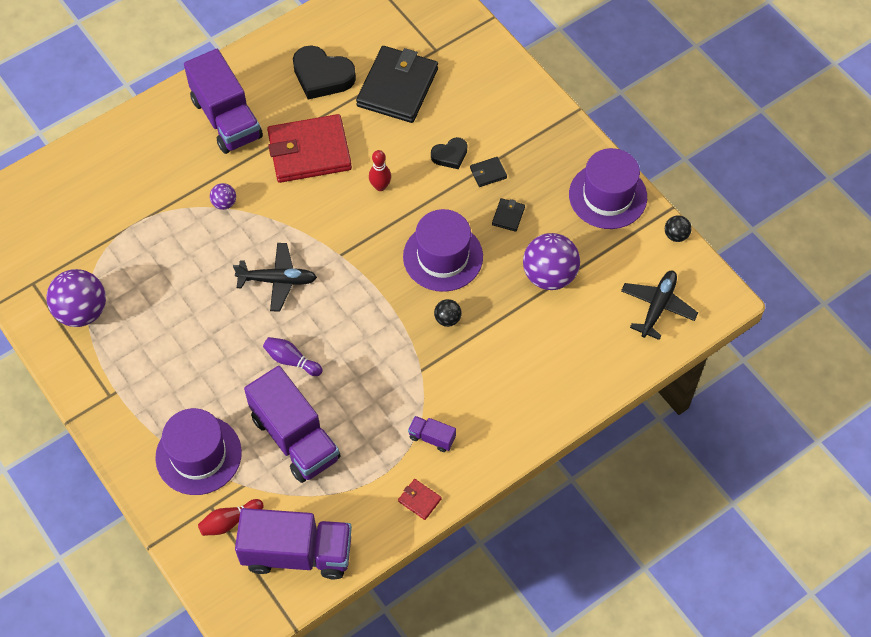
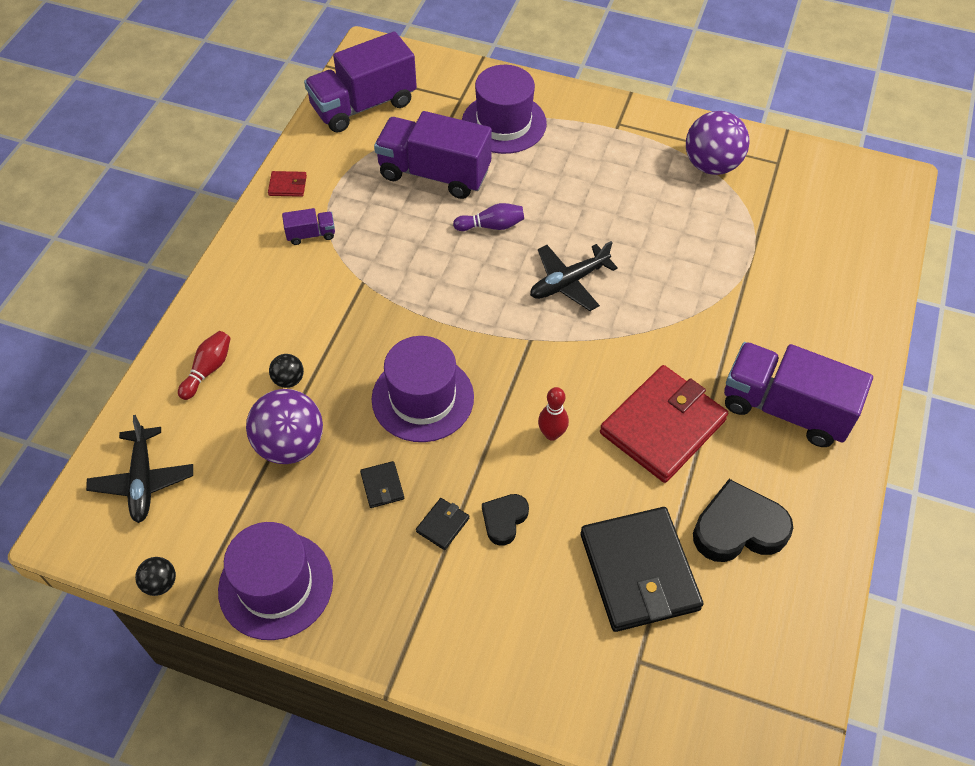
camera: 145 degrees right, 5 degrees down
(224, 203) = (692, 322): purple ball -> none
(230, 521) = (436, 97): red bowling pin -> red bowling pin (208, 370)
(447, 319) = (371, 340): black ball -> black ball (289, 380)

